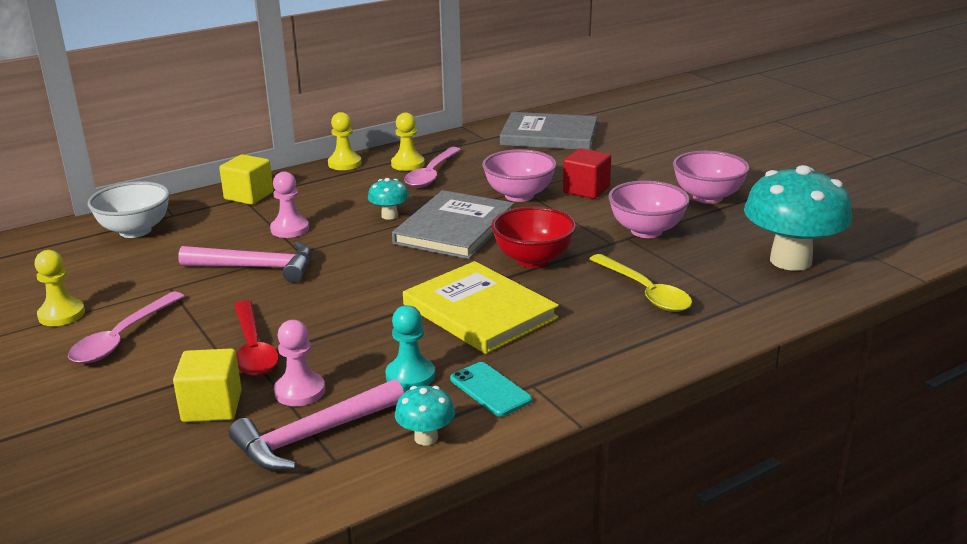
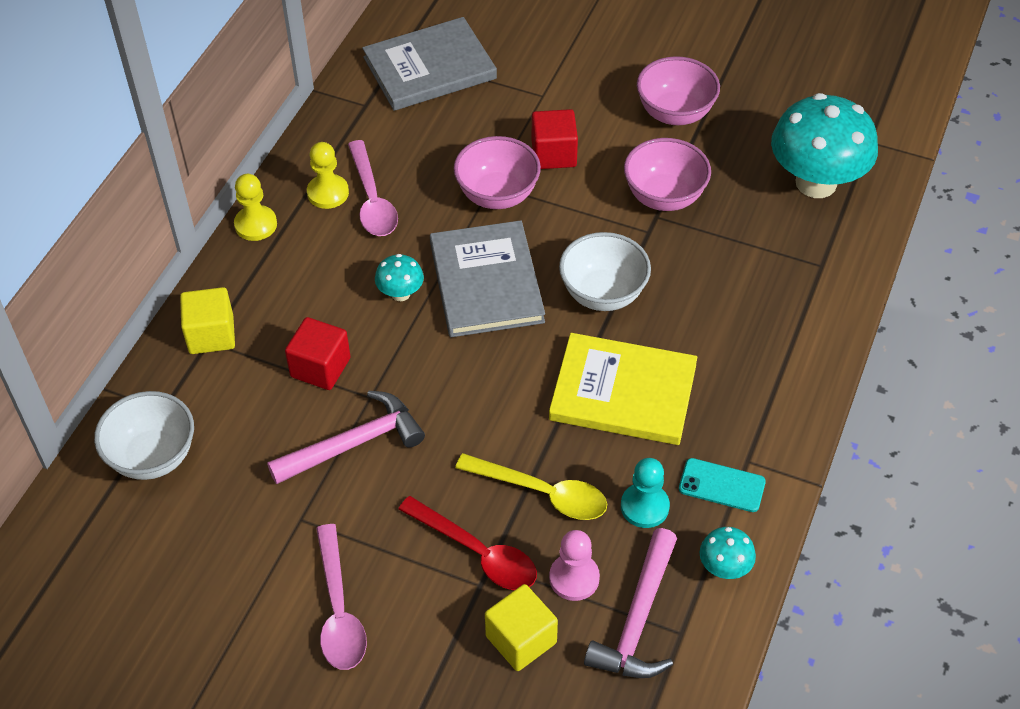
camera: 35 degrees left, 25 degrees up
(61, 314) = (237, 617): yellow pawn -> none
(290, 229) = (320, 367): pink pawn -> red cube
(533, 260) = (603, 294): red bowl -> white bowl
(644, 292) = (735, 290): yellow spoon -> yellow spoon (542, 493)

